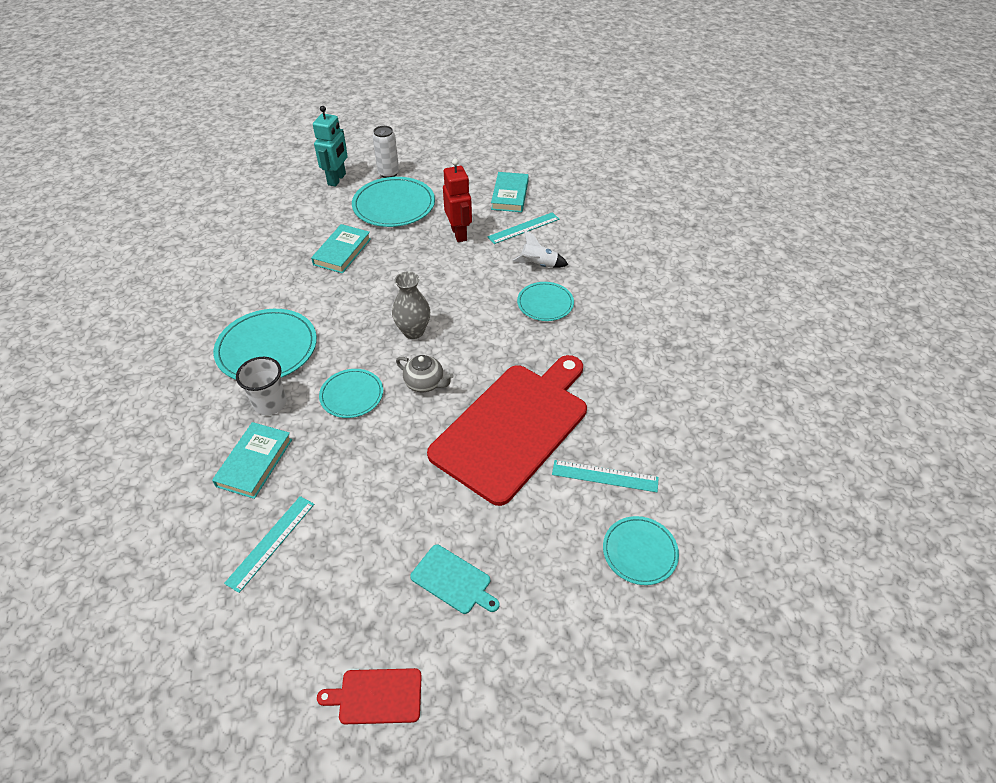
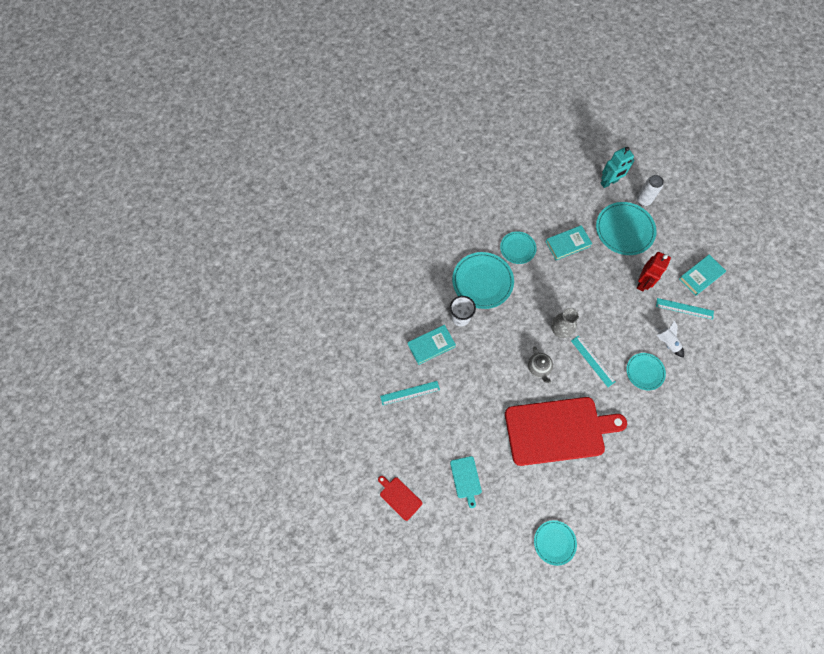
camera: 45 degrees right, 20 degrees up
(351, 395) = (499, 345): turquoise plate -> turquoise plate (517, 248)
(605, 476) = (575, 494): turquoise ruler -> turquoise ruler (592, 361)

